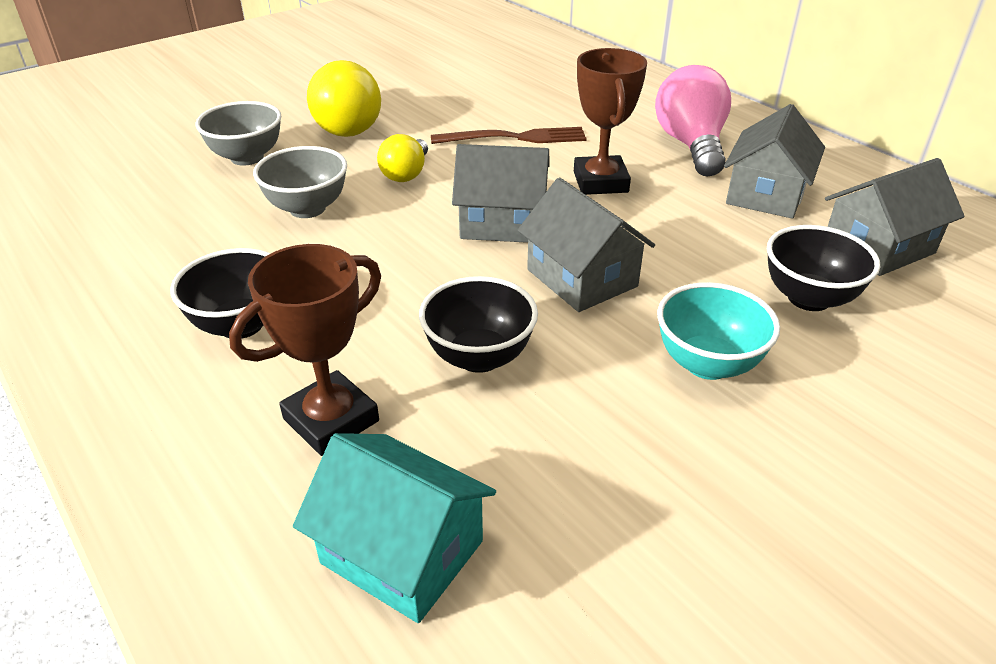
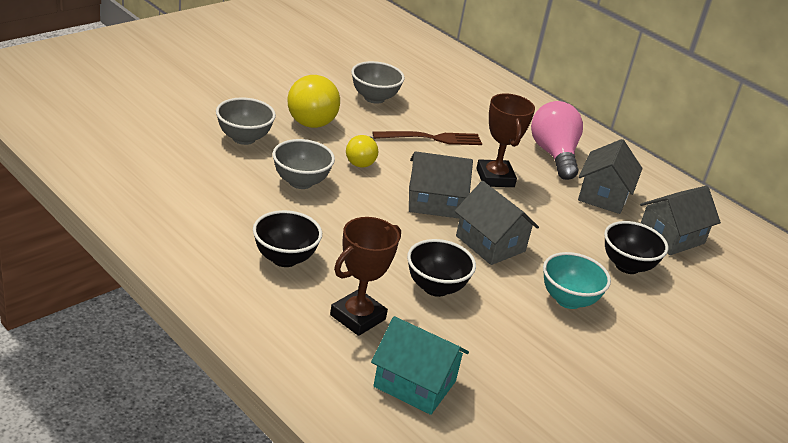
camera: 10 degrees left, 5 degrees down
(445, 96) = (374, 98): none -> grey bowl

